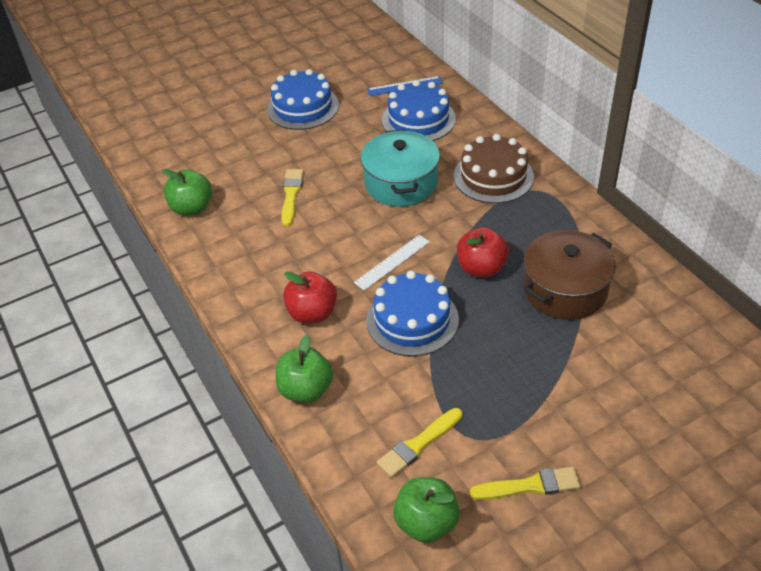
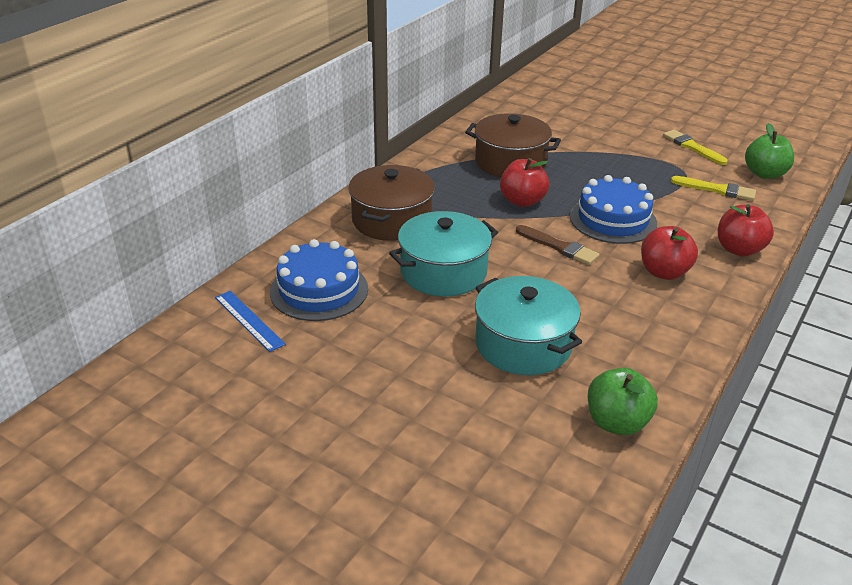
camera: 120 degrees left, 10 degrees down
(291, 195) = (523, 344): yellow brush -> turquoise pot
(303, 107) = (343, 400): blue cake -> none
(306, 390) = (739, 249): green apple -> red apple
(392, 262) = (559, 247): white ruler -> brown brush
(493, 176) = (392, 220): brown cake -> brown pot

